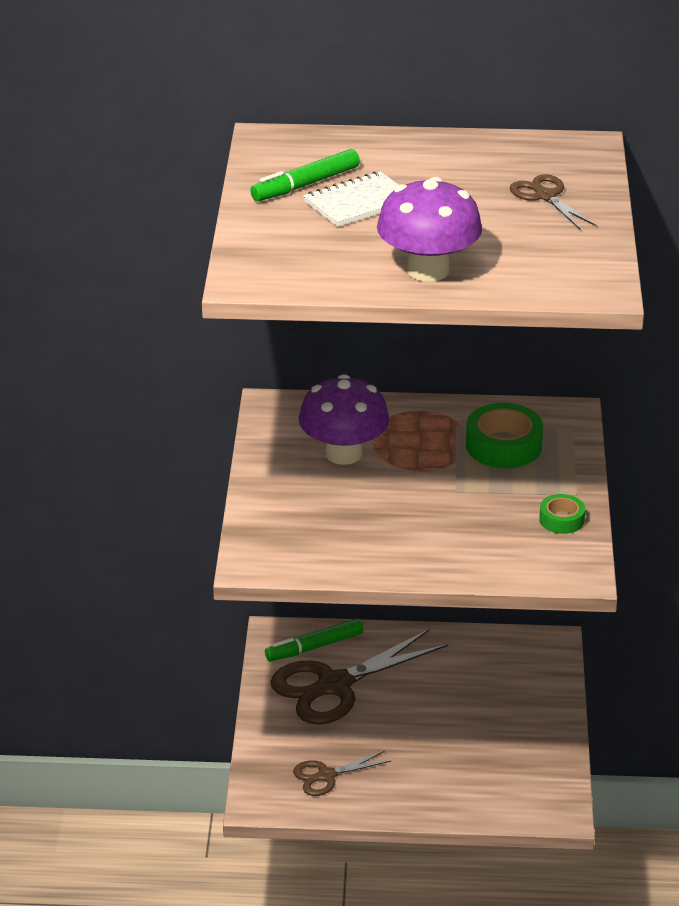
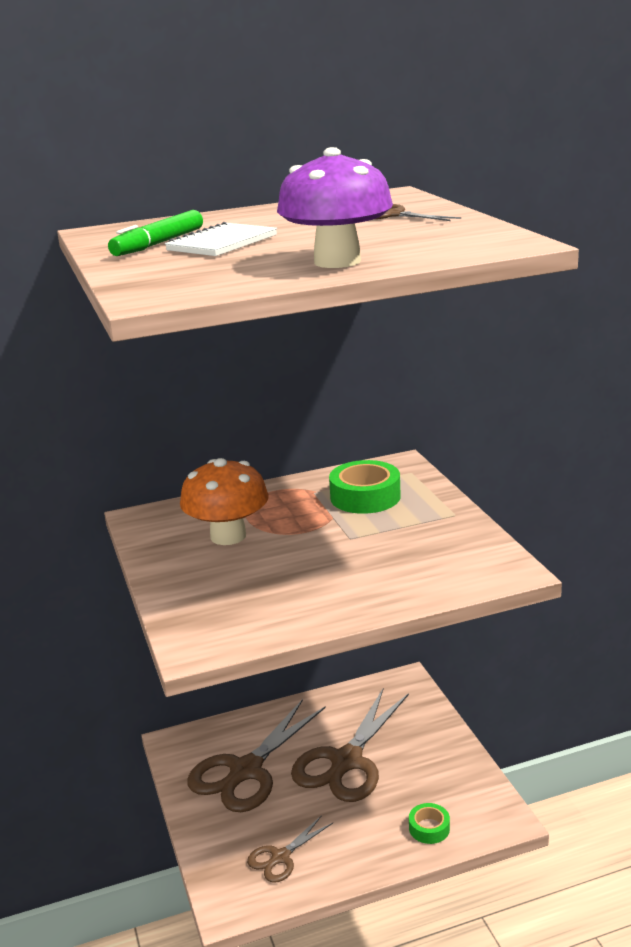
camera: 20 degrees left, 10 degrees down
(314, 647) = (212, 743): green marker -> none
(343, 453) = (228, 536): purple mushroom -> orange mushroom
(438, 708) = (346, 761): none -> brown scissors
(561, 520) = (459, 535): green tape -> green tape (429, 828)

